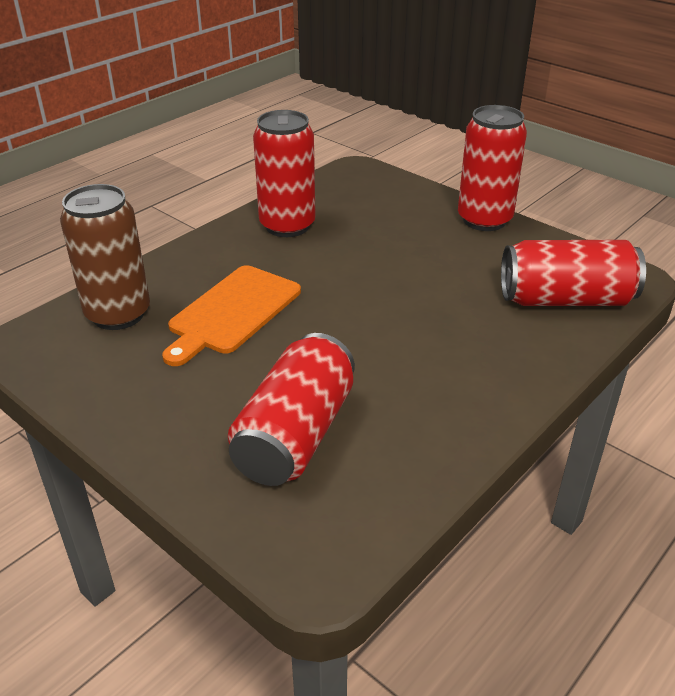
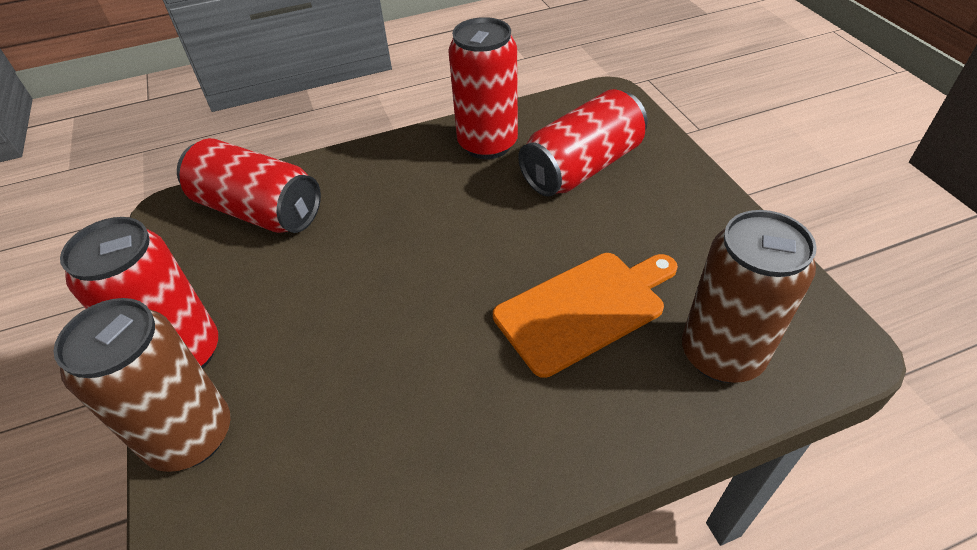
camera: 150 degrees left, 10 degrees up
(287, 226) = (434, 457): red can -> red can (487, 144)
(429, 199) = (191, 436): none -> brown can

